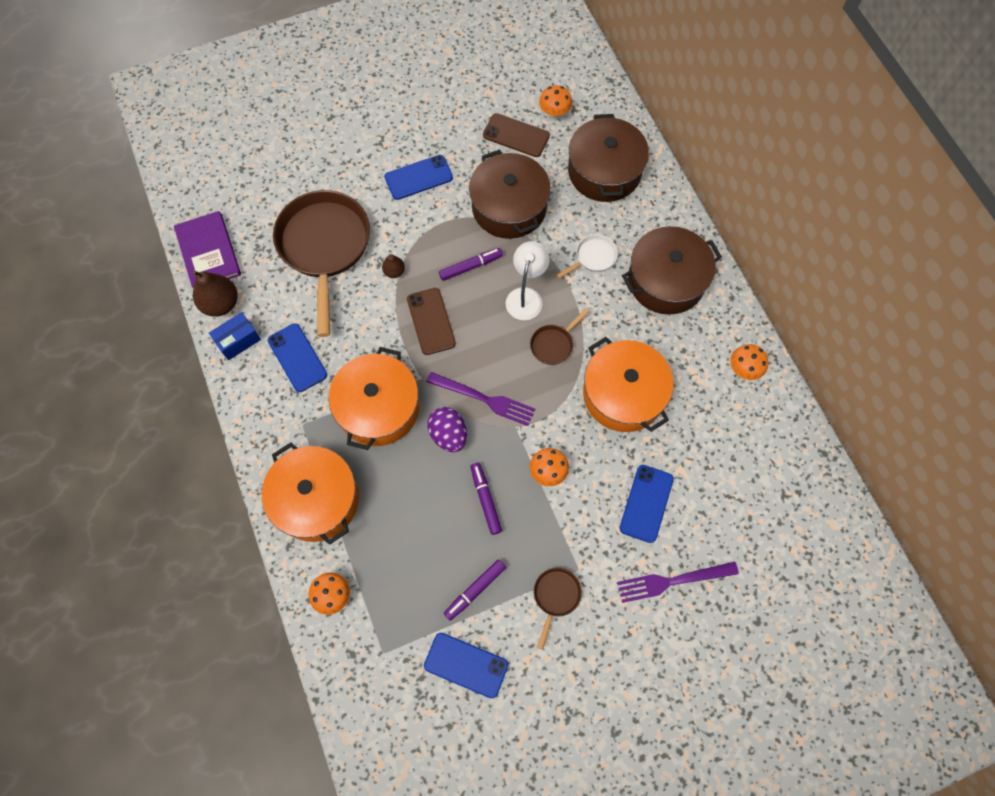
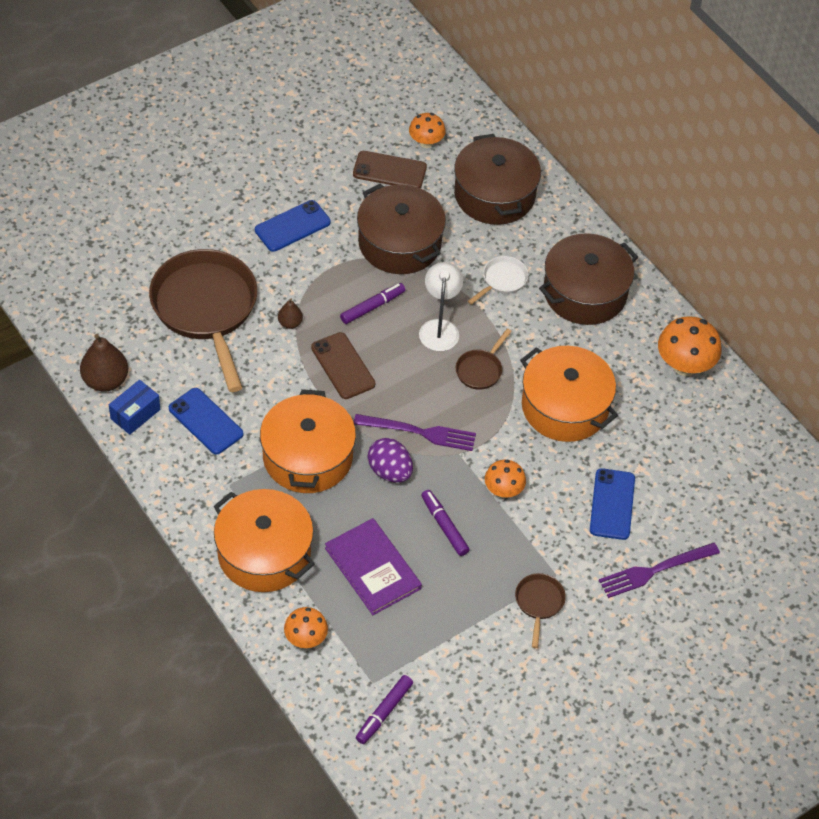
camera: 15 degrees left, 15 degrees down
(208, 252) = (76, 331): purple book -> purple book (372, 568)
(466, 665) = (462, 679): blue phone -> none
(475, 590) = (454, 610): purple marker -> purple marker (384, 712)
(744, 369) = (684, 365): orange mushroom -> orange mushroom, size x1.61

